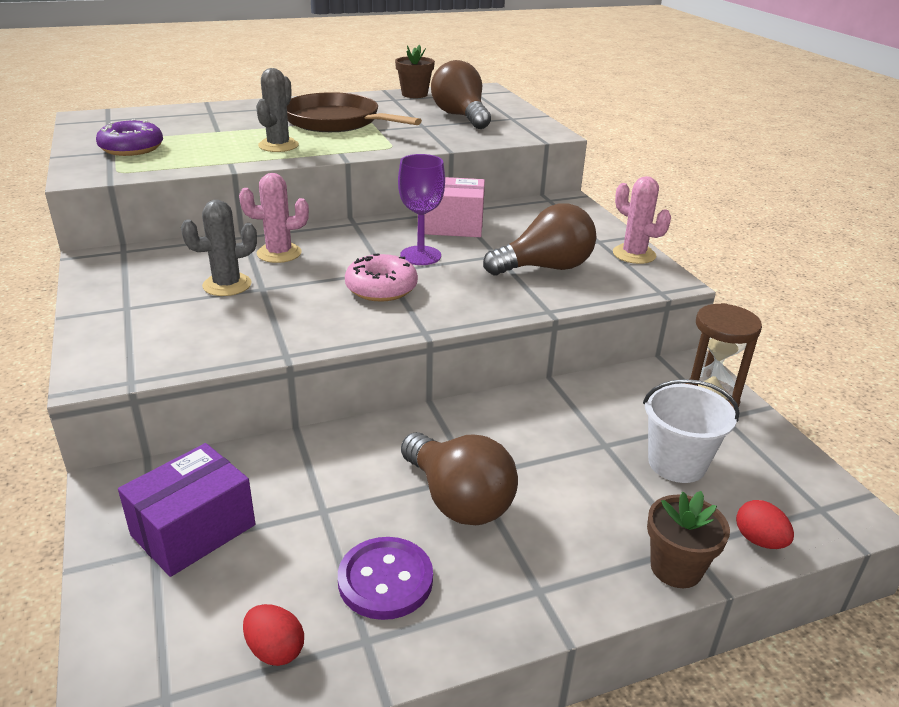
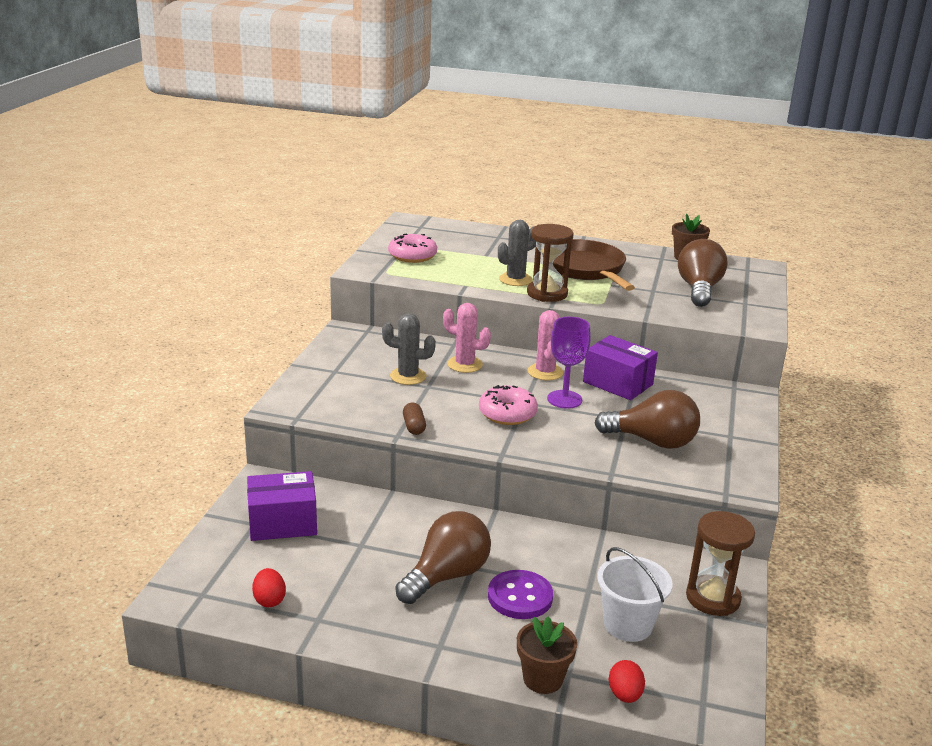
camera: 35 degrees right, 5 degrees down
(131, 148) = (412, 256): purple donut -> pink donut
(295, 338) = (414, 426): none -> brown capsule
(327, 151) = (547, 294): none -> brown hourglass
(385, 580) = (358, 596): purple button -> purple button (520, 597)
(450, 225) = (618, 383): pink box -> purple box
(458, 500) = (447, 576): brown light bulb -> brown light bulb turned 135 degrees counterclockwise
(634, 254) = (746, 457): pink cactus -> pink cactus (545, 372)

